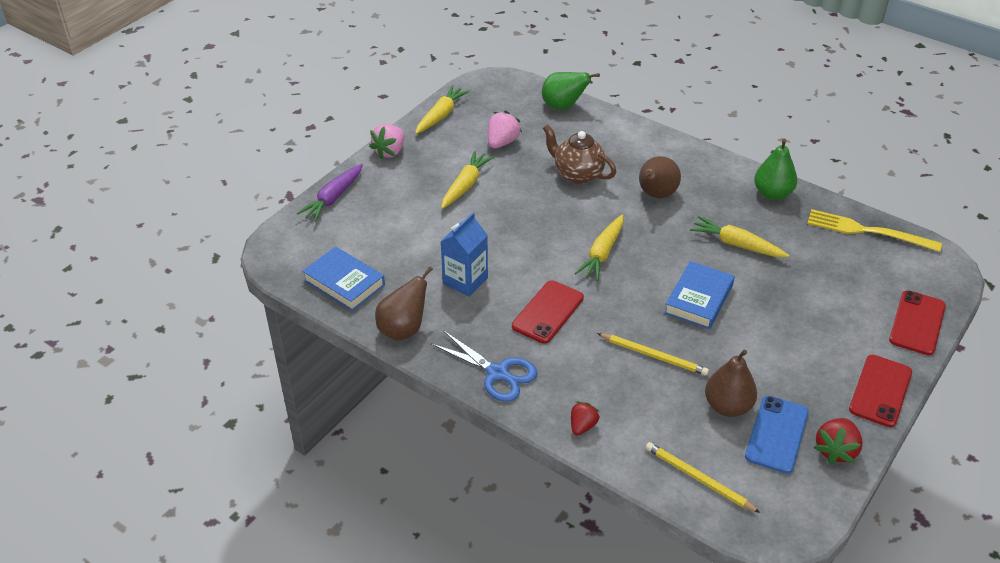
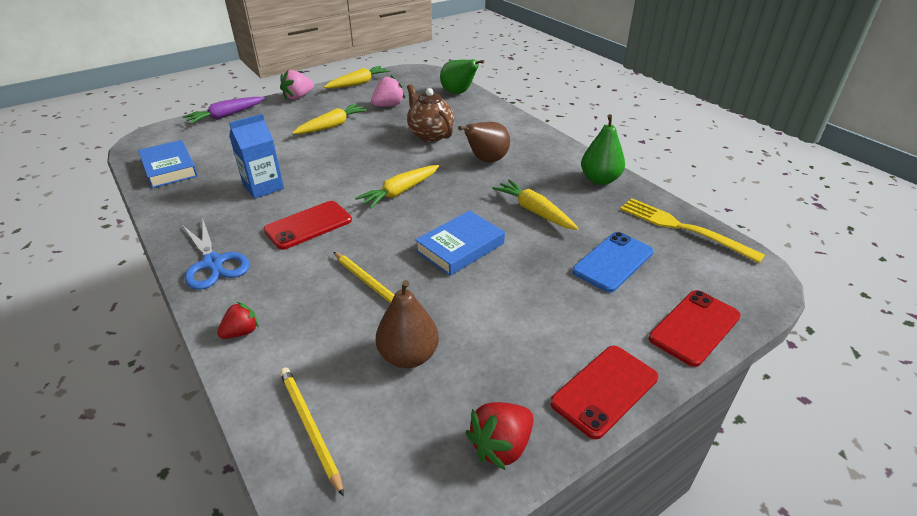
camera: 20 degrees right, 5 degrees down
(403, 329) = (175, 210): brown pear -> none
(777, 434) = (441, 404): blue phone -> blue phone (613, 262)

